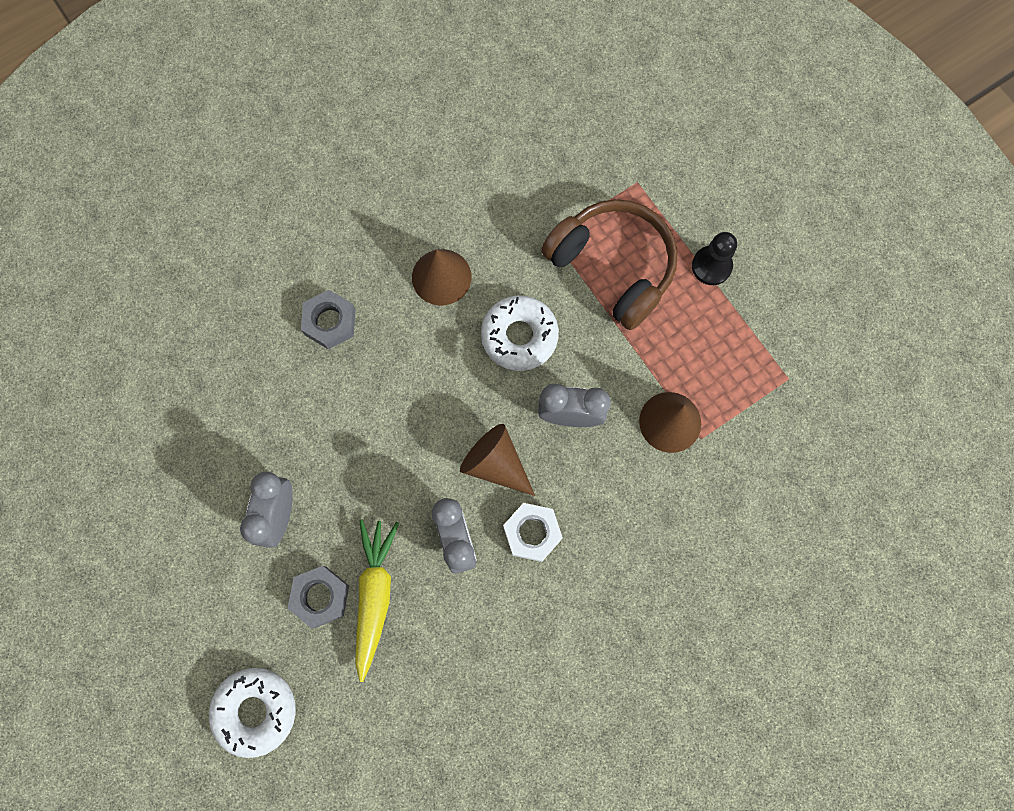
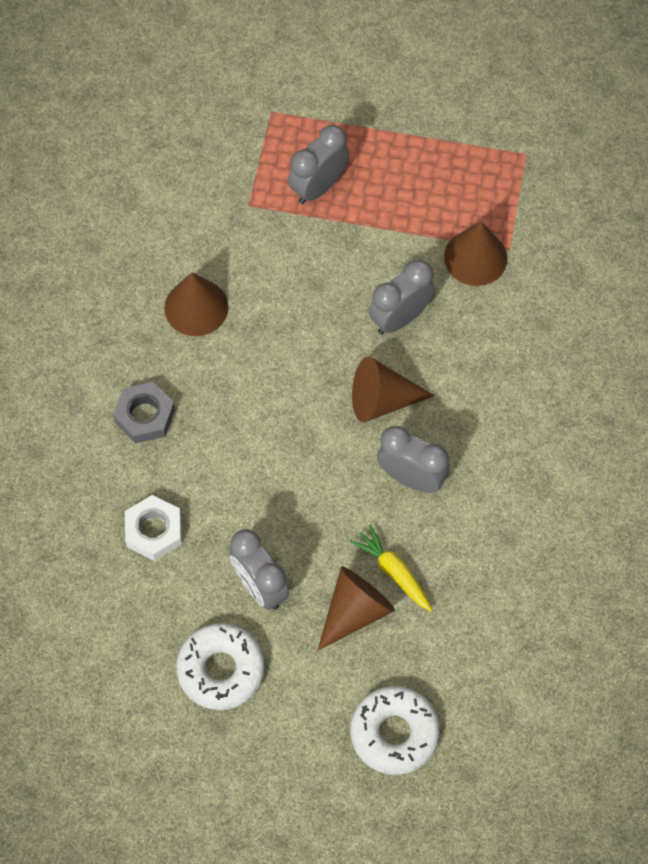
camera: 45 degrees left, 10 degrees down
(320, 597) = (355, 611): grey nut -> brown cone
(374, 595) = (394, 572): yellow carrot -> yellow carrot, size x0.66
(519, 336) = (302, 296): white donut -> white donut (221, 670)
(532, 533) = (460, 422): white nut -> white nut (154, 531)
(613, 267) = (318, 187): brown headphones -> grey clock
(711, 266) = (390, 124): black pawn -> none

